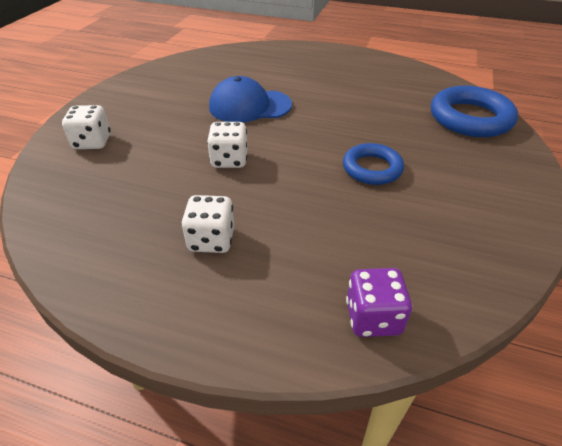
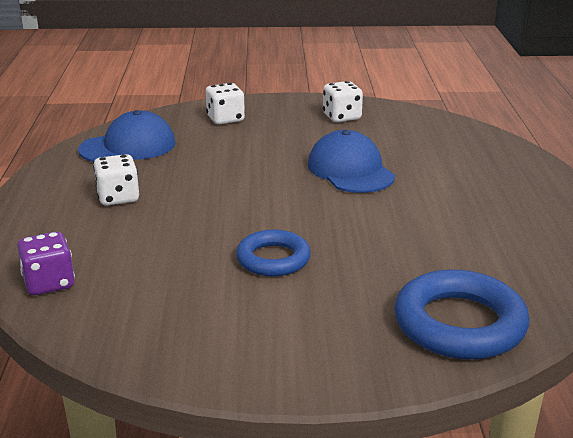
camera: 70 degrees right, 15 degrees down
(92, 215) = (128, 146): none -> blue cap
(229, 160) = (237, 181): white dice -> white dice (341, 117)

